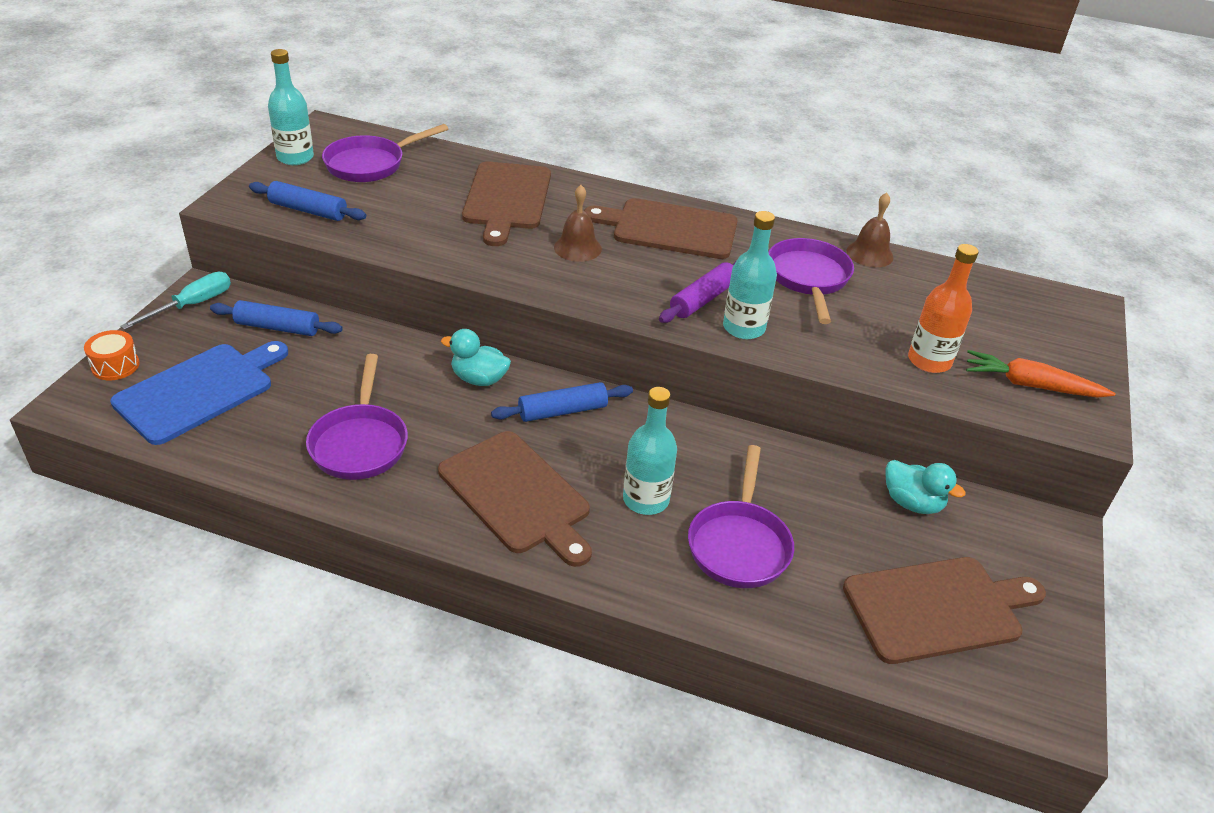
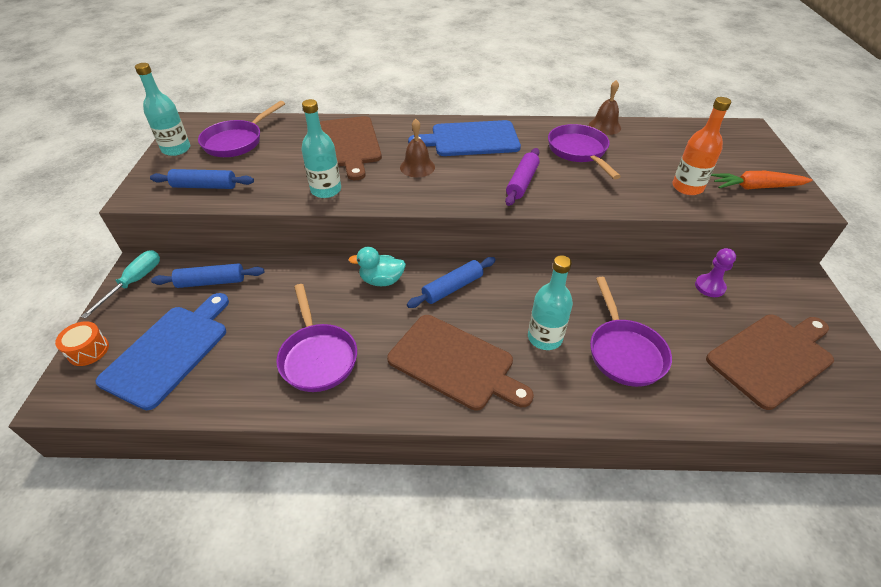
camera: 15 degrees left, 5 degrees up
(669, 229) = (471, 139): brown cutting board -> blue cutting board
(743, 328) = (560, 195): turquoise bottle -> turquoise bottle (326, 190)
(912, 503) = (709, 287): turquoise duck -> purple pawn

